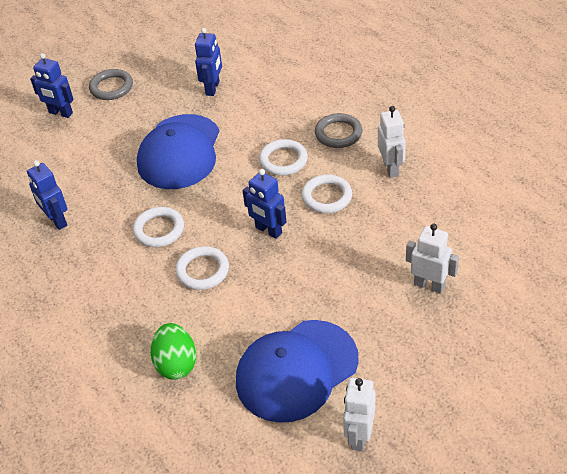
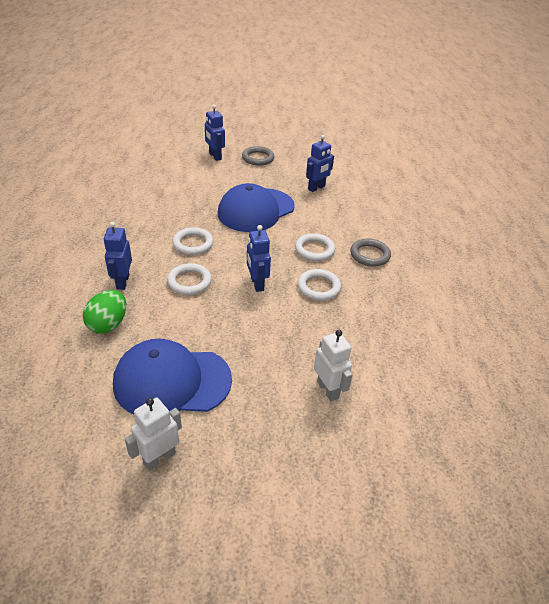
camera: 30 degrees right, 5 degrees down
(56, 220) = (145, 206): blue robot -> blue robot (122, 282)
(391, 168) = (384, 296): white robot -> none

